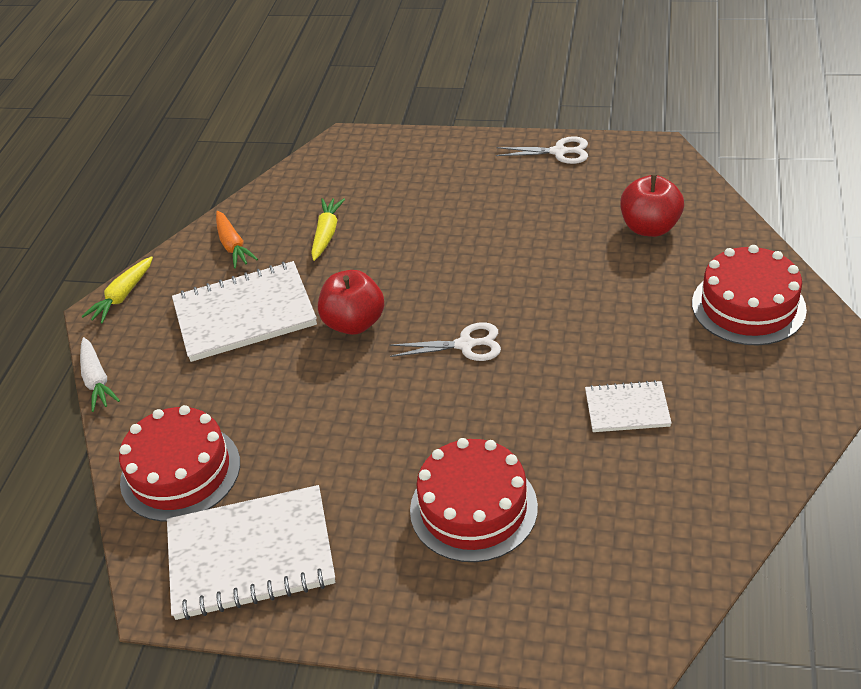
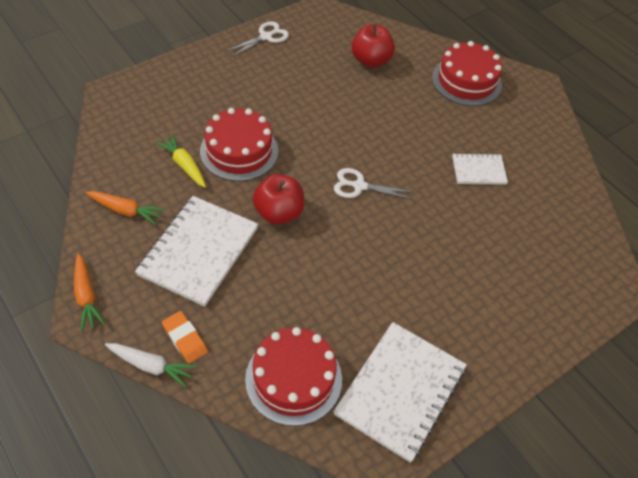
camera: 55 degrees left, 10 degrees up
(123, 296) = (86, 296): yellow carrot -> orange carrot
(145, 377) = (185, 339): none -> orange eraser
(465, 345) = (359, 186): white scissors -> white scissors turned 120 degrees counterclockwise
(473, 508) = (475, 274): red cake -> red cake (239, 151)
(627, 408) = (478, 170): white notebook -> white notebook turned 45 degrees clockwise

